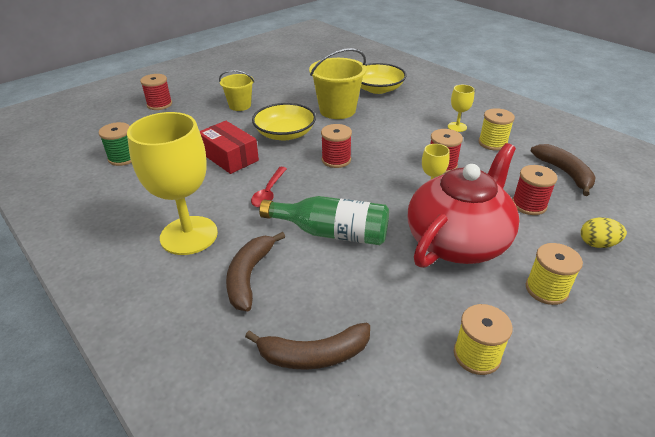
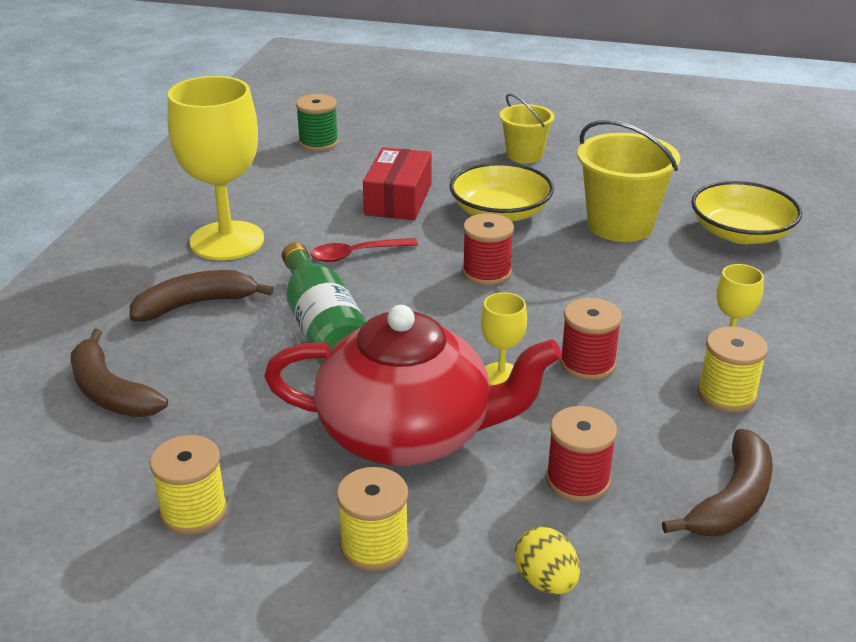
camera: 55 degrees right, 5 degrees down
(159, 104) = (452, 109): red spool -> none

